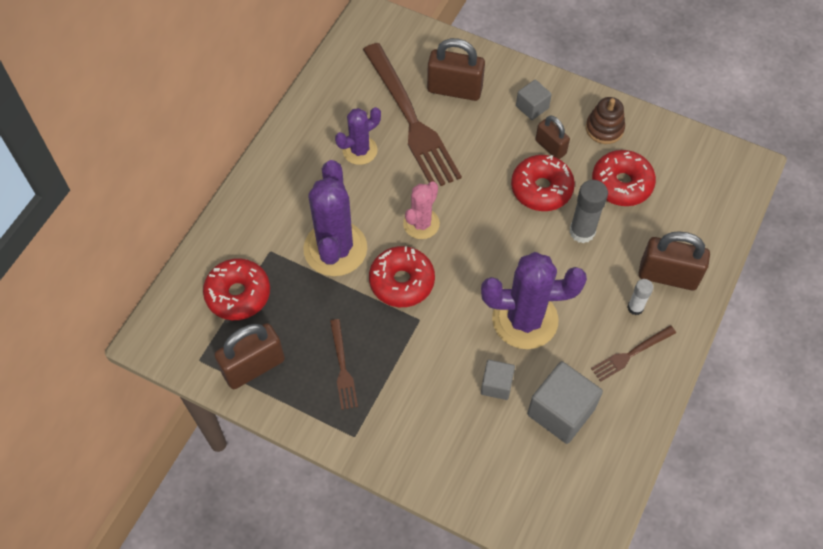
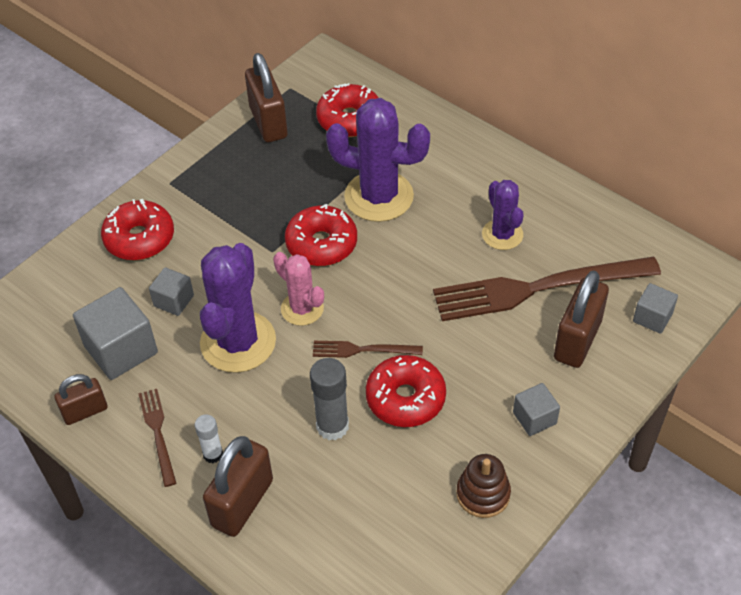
camera: 105 degrees right, 10 degrees down
(342, 367) = (243, 184): brown fork -> brown fork (363, 350)
(420, 47) = (652, 317): none -> grey cube
(421, 224) = (389, 273): pink cactus -> pink cactus (302, 309)
(550, 147) = (466, 423): brown padlock -> brown padlock (85, 411)
(621, 184) = (390, 490): red donut -> red donut (139, 238)

